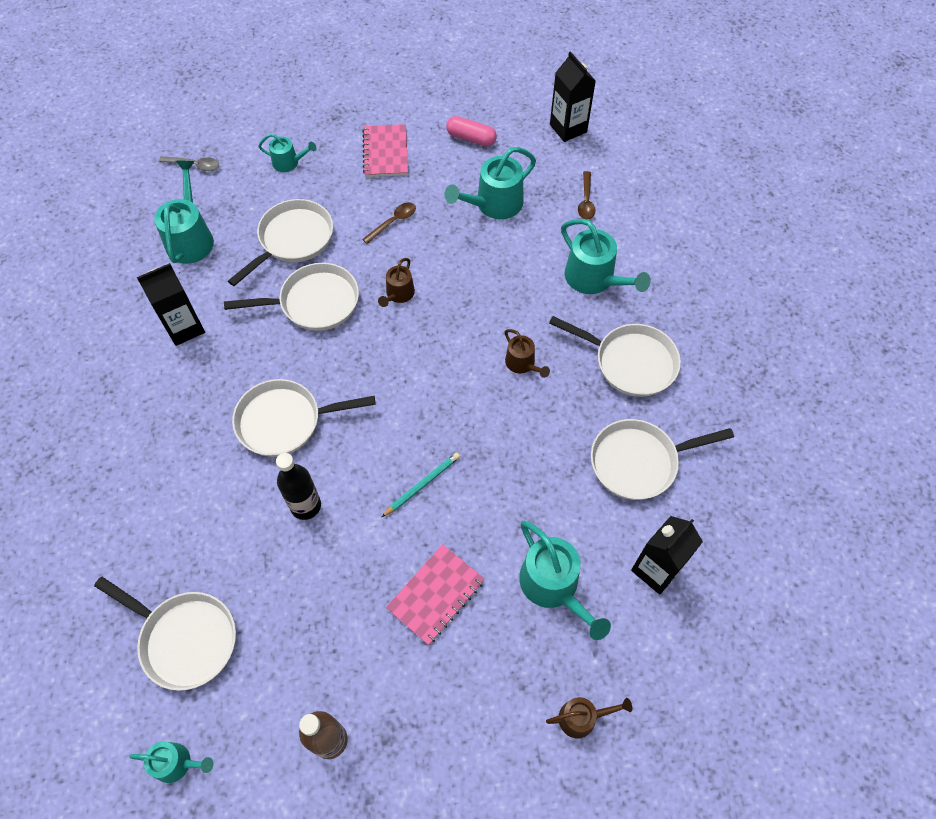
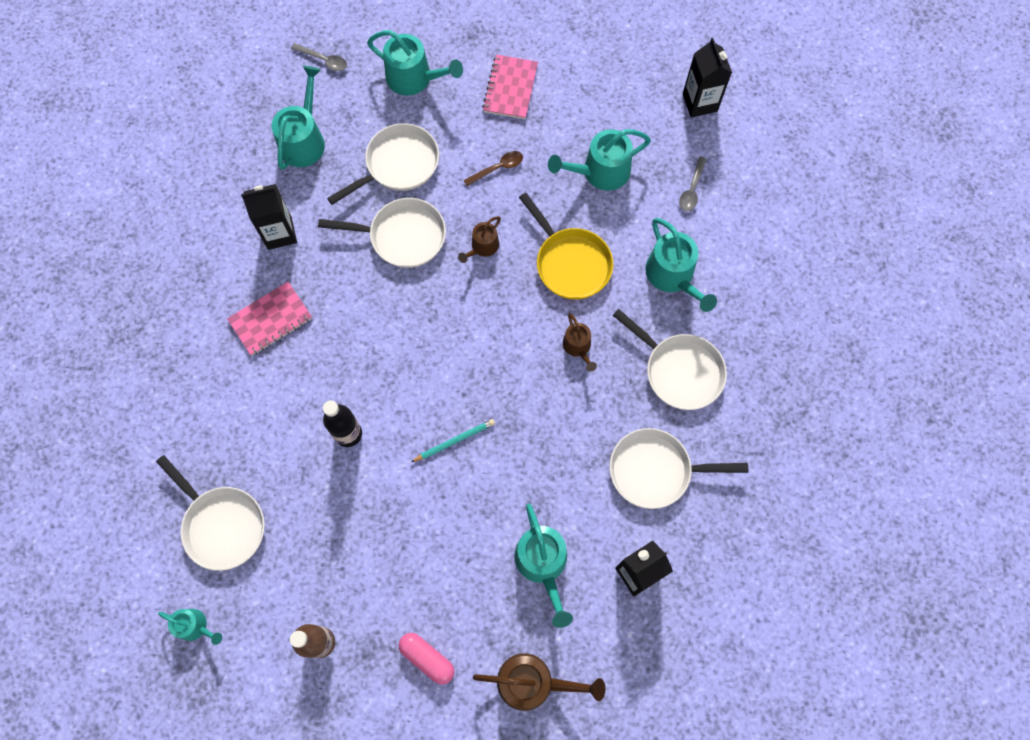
camera: 15 degrees right, 10 degrees up
(285, 421) = (348, 349): white pan -> none
(289, 163) = (414, 78): turquoise watering can -> turquoise watering can, size x1.74
(436, 595) = (439, 544): pink notebook -> pink notebook (270, 319)
(471, 138) = (599, 92): pink capsule -> pink capsule (427, 658)
(490, 289) = (570, 263): none -> yellow pan
(582, 718) = (532, 682): brown watering can -> brown watering can, size x1.74
(586, 201) = (691, 190): brown spoon -> grey spoon

